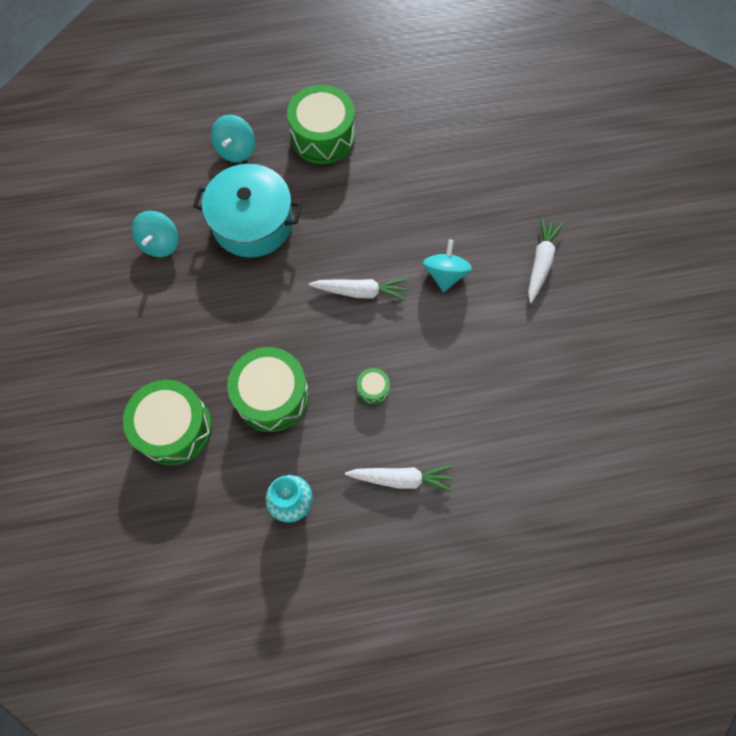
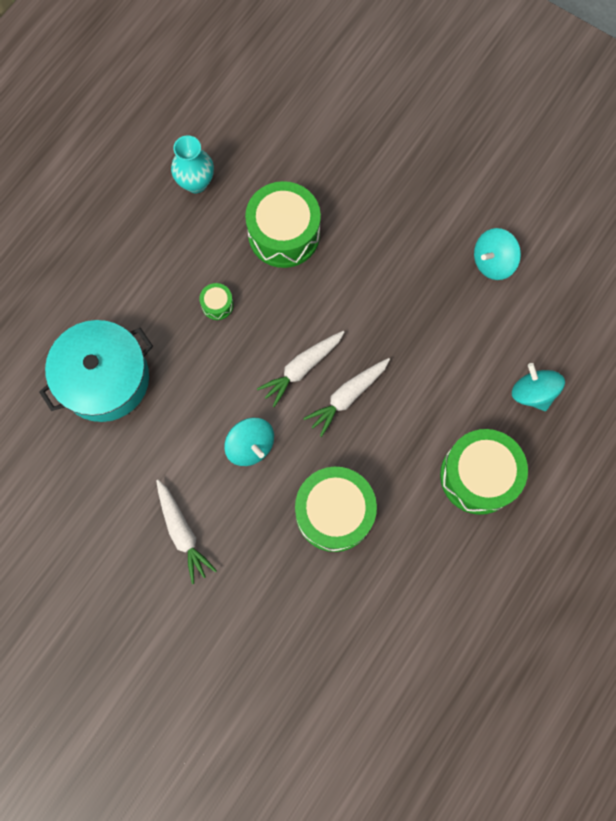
camera: 135 degrees right, 5 degrees up
(160, 243) = (492, 262): turquoise spinning top -> turquoise spinning top turned 90 degrees counterclockwise
(174, 428) = (326, 155): green drum -> green drum (334, 512)
(252, 222) = (445, 344): turquoise pot -> turquoise pot (104, 379)
(401, 478) = (136, 263): white carrot -> white carrot (347, 397)

